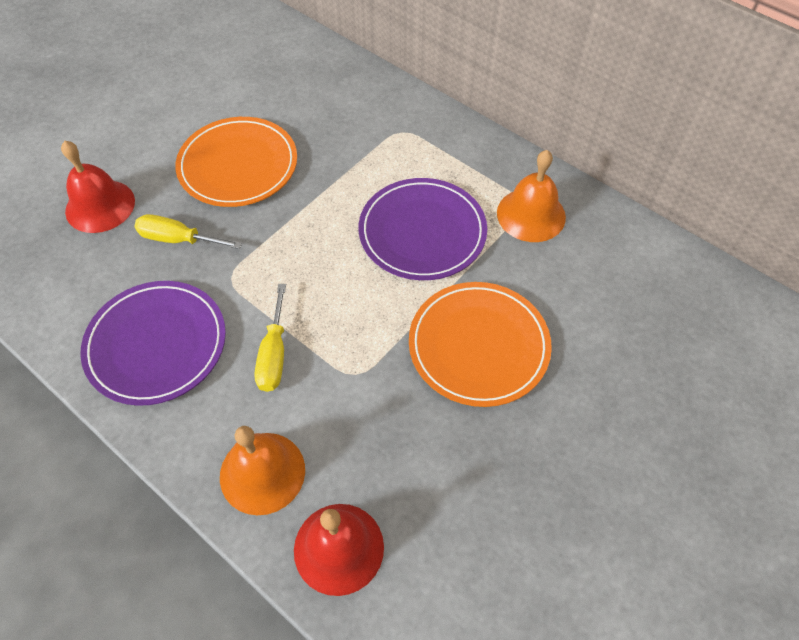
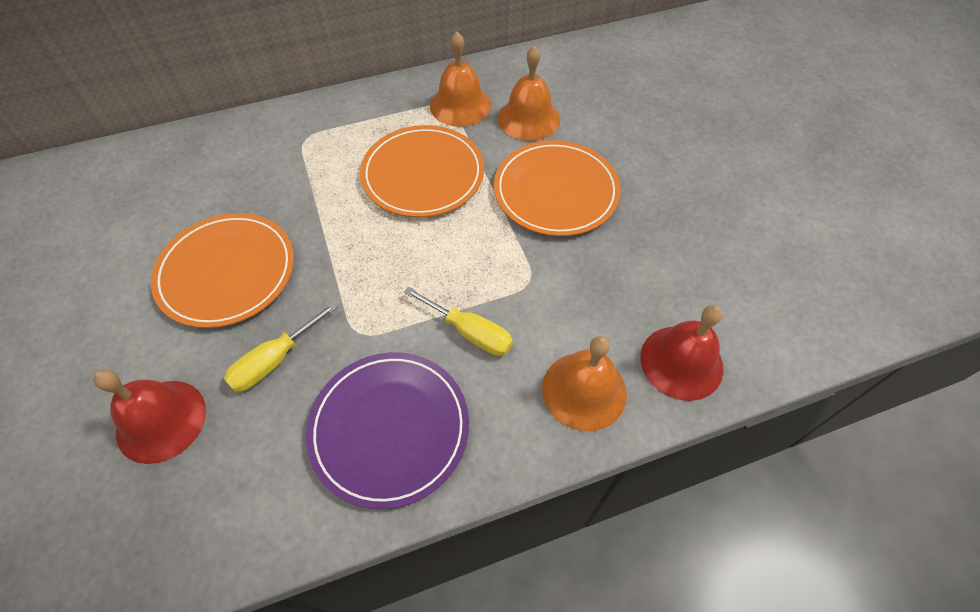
camera: 60 degrees left, 0 degrees up
(422, 232) = (423, 174): purple plate -> orange plate
(559, 277) = (528, 118): none -> orange bell

